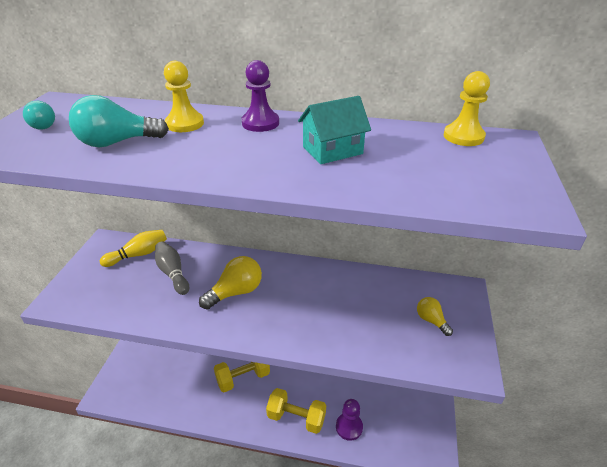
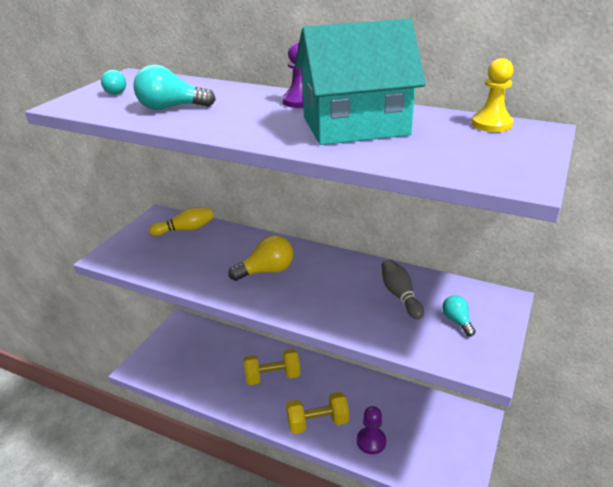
camera: 15 degrees right, 5 degrees down
(173, 273) = (212, 248): grey bowling pin -> grey bowling pin (400, 296)
(185, 124) = (233, 98): yellow pawn -> none
(296, 418) = (317, 422): yellow dumbbell -> yellow dumbbell turned 45 degrees counterclockwise
(332, 150) = (355, 126): turquoise house -> turquoise house, size x2.01
(431, 320) = (457, 321): yellow light bulb -> turquoise light bulb

